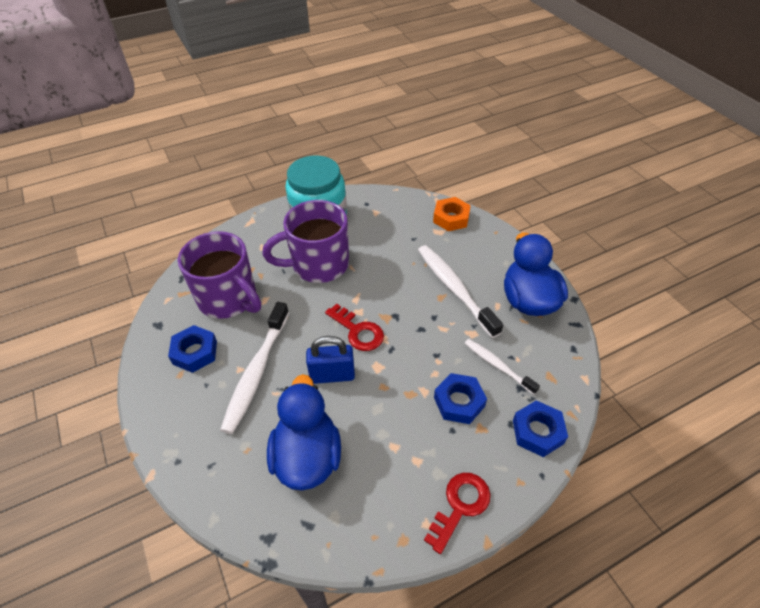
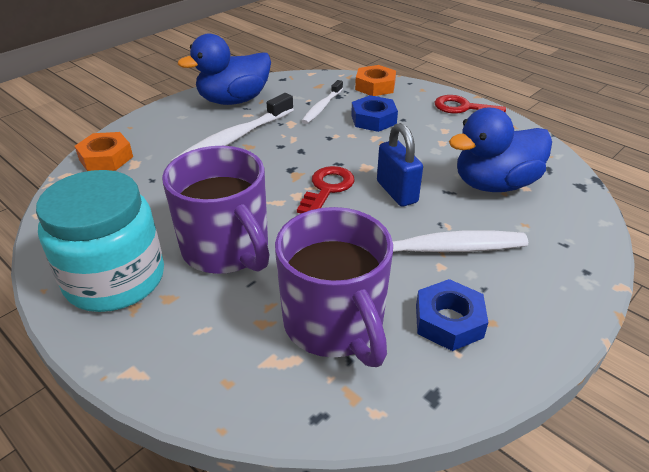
camera: 110 degrees left, 10 degrees down
(229, 299) = (334, 324): purple mug -> purple mug turned 135 degrees clockwise
(538, 432) = (375, 86): blue nut -> orange nut

